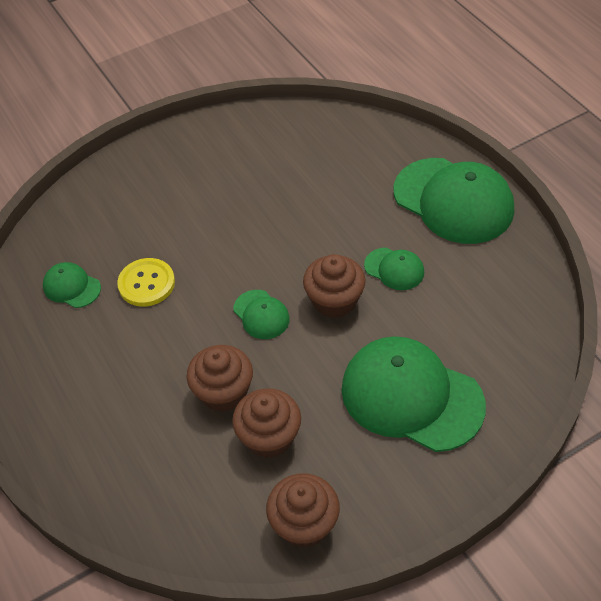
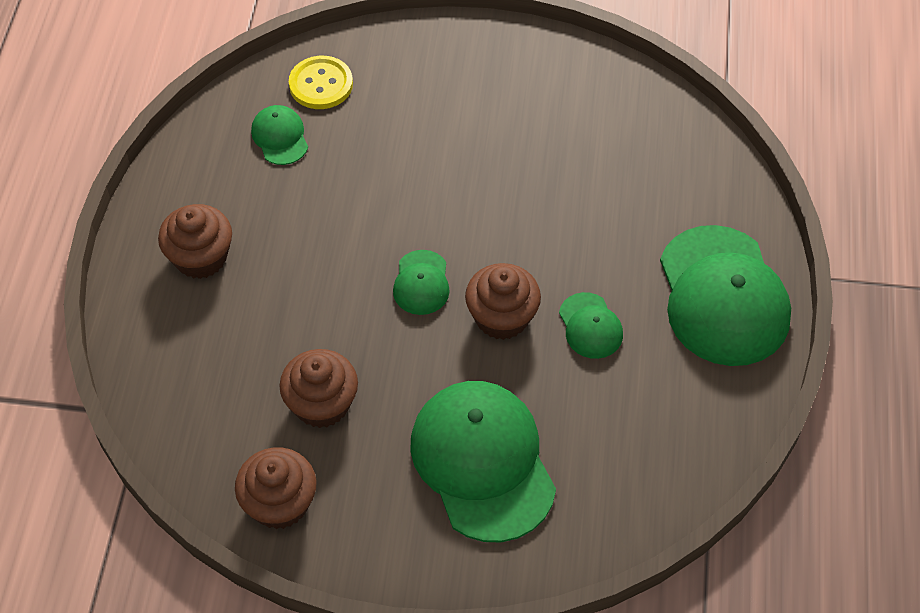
camera: 35 degrees right, 5 degrees up
(146, 283) = (347, 179): yellow button -> yellow button (321, 84)
(223, 392) = (320, 333): brown cupcake -> brown cupcake (201, 257)

